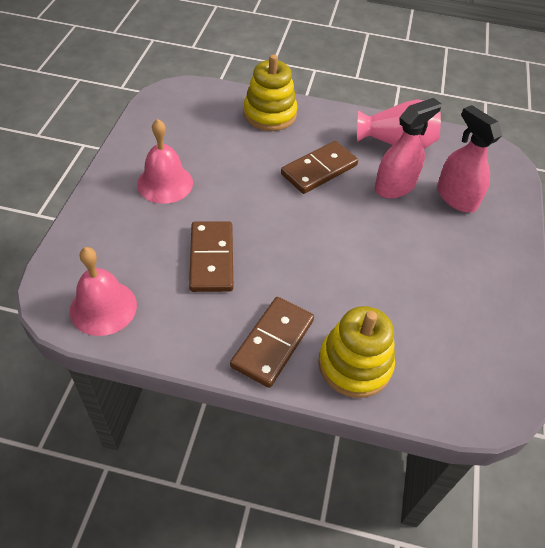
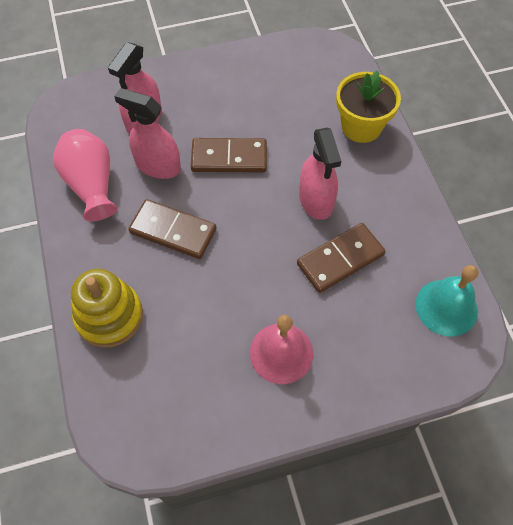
camera: 115 degrees left, 10 degrees up
(103, 307) = (446, 307): pink bell -> turquoise bell
(272, 343) = (383, 179): brown domino -> brown domino (229, 158)
(286, 274) = (316, 200): none -> pink spray bottle
(354, 364) = (361, 126): yellow stacking toy -> yellow flower pot

